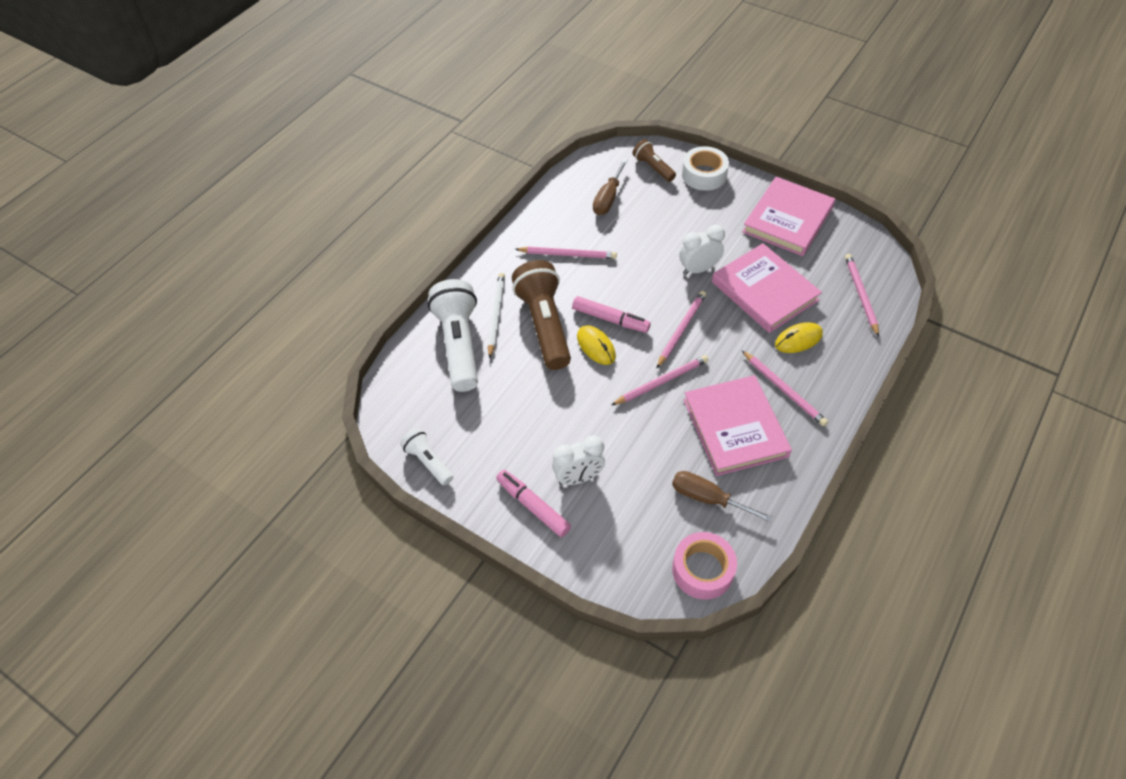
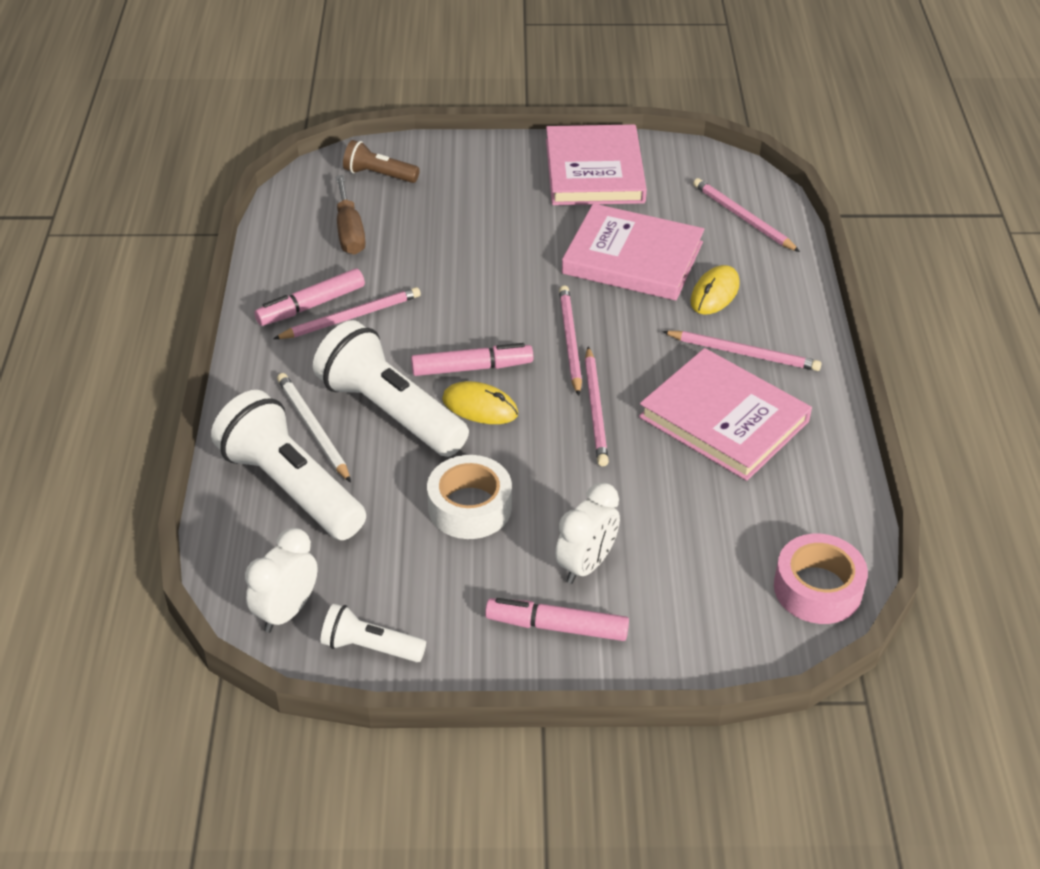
camera: 35 degrees left, 10 degrees down
(544, 325) = (390, 411): brown flashlight -> white flashlight
(551, 237) = (311, 305): none -> pink marker
(661, 382) = (595, 409): pink pencil -> pink pencil turned 150 degrees clockwise
(698, 269) = (534, 266): white clock -> white clock (286, 612)
(704, 175) = (451, 159): white tape -> white tape (470, 507)
(708, 498) = (758, 509): brown screwdriver -> none

